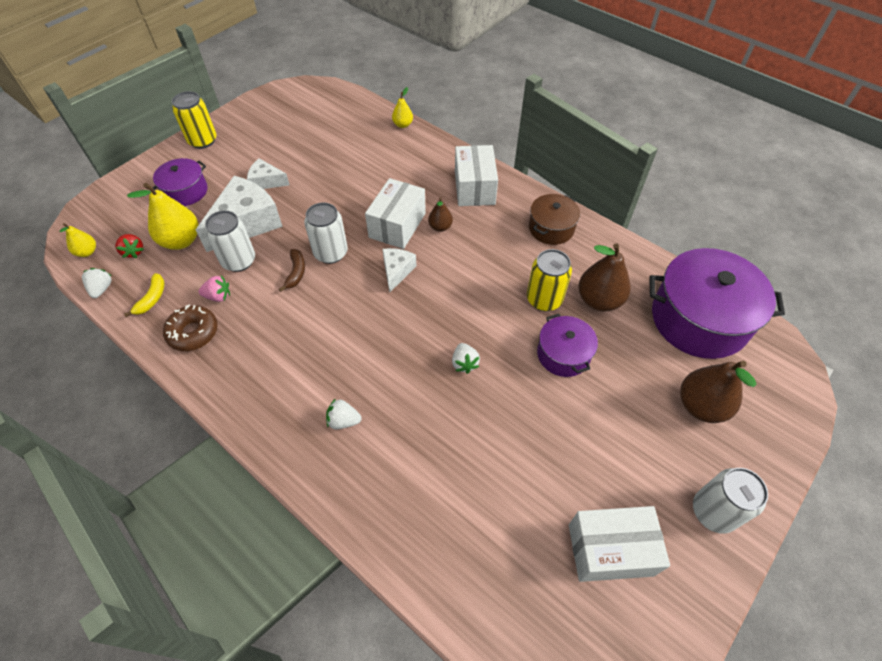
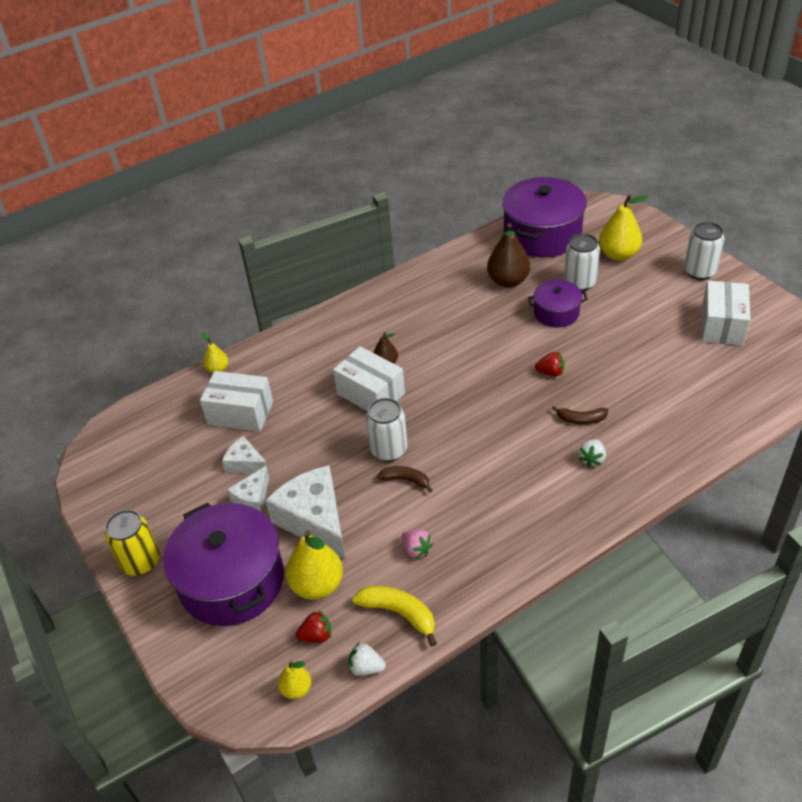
camera: 70 degrees left, 10 degrees down
(152, 298) = (399, 613): yellow banana -> yellow banana, size x1.51
(185, 191) = (232, 581): purple pot -> purple pot, size x1.87
(193, 332) = (460, 573): brown donut -> none
(218, 296) = (416, 550): pink strawberry -> pink strawberry turned 120 degrees clockwise
(239, 261) = (371, 529): white can -> white can (579, 283)
(397, 271) = (432, 402): white cheese -> white cheese (246, 463)
(399, 402) = (581, 419): none -> brown banana
(464, 363) = (550, 372): white strawberry -> red strawberry
(474, 188) = (343, 330): white box -> white box (240, 413)
(544, 299) = (497, 312): yellow can -> none
(551, 228) = (417, 291): brown pot -> none
(701, 406) = (618, 255): brown pear -> yellow pear

